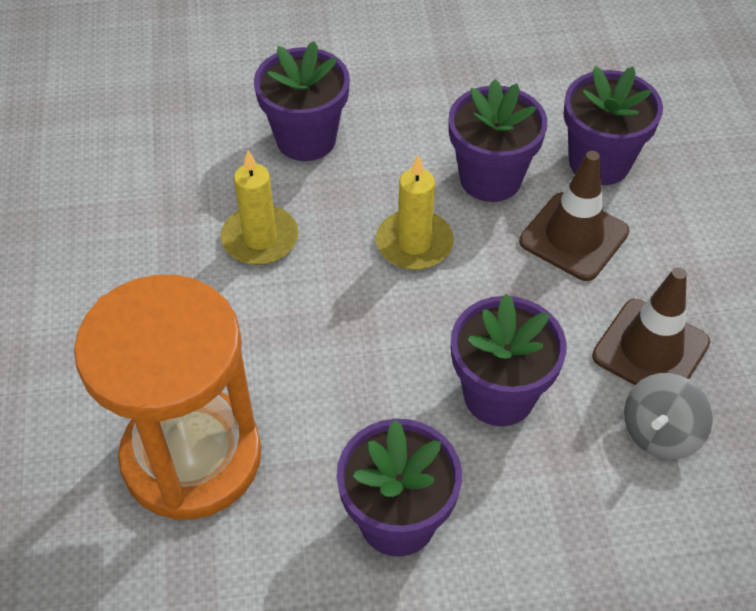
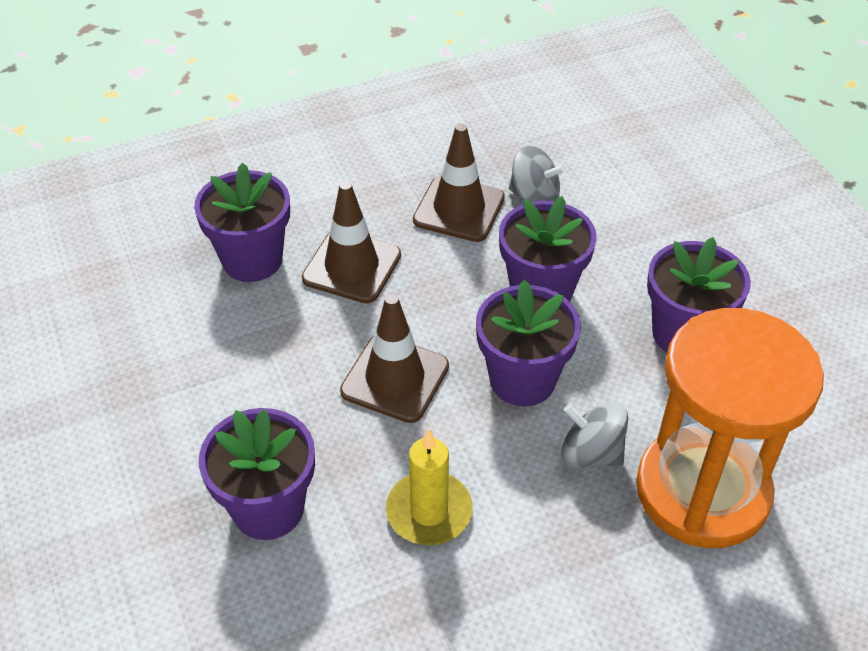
camera: 105 degrees left, 5 degrees down
(272, 375) = (591, 454): none -> grey spinning top
(414, 243) = (395, 379): yellow candle -> brown traffic cone
(490, 178) = (292, 335): purple flower pot -> purple flower pot (522, 380)

